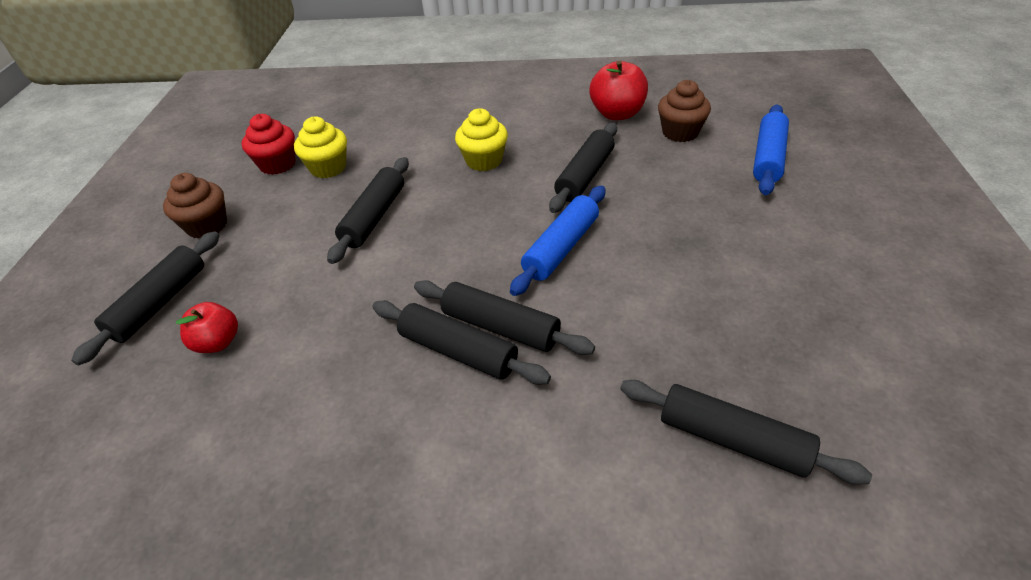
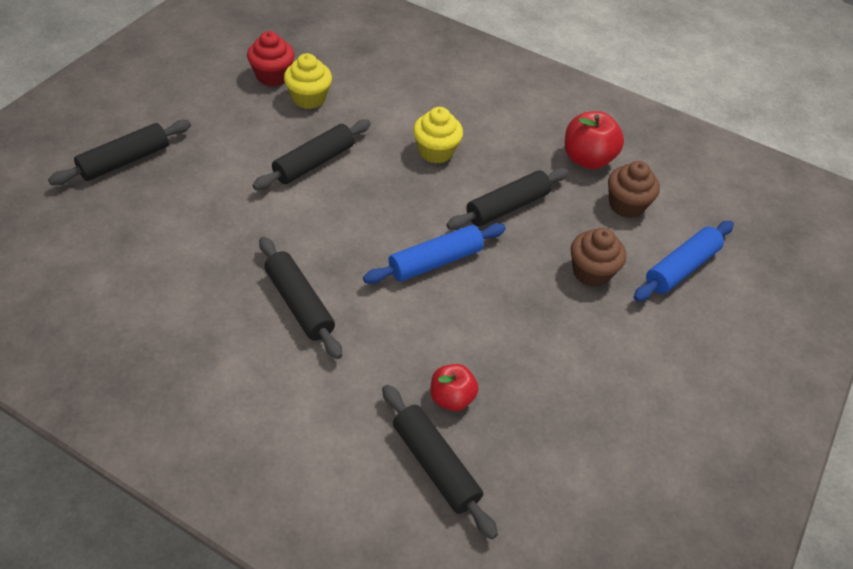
camera: 20 degrees right, 5 degrees up
(207, 226) = (189, 110): brown cupcake -> brown cupcake (591, 272)
(218, 342) = (146, 212): red apple -> red apple (451, 398)
(501, 327) = (342, 301): black rolling pin -> none

